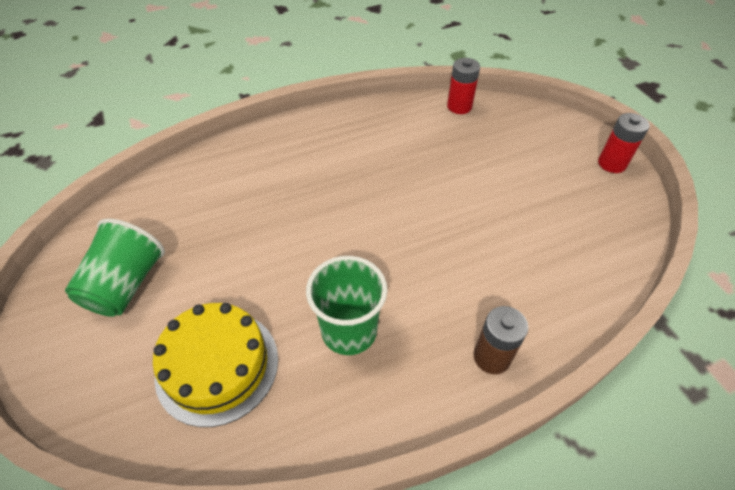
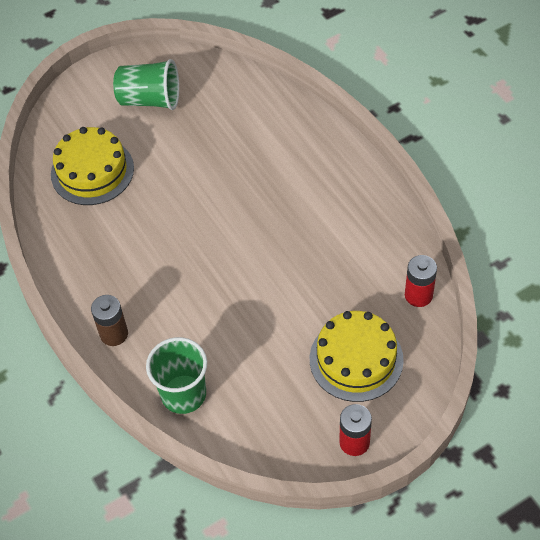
camera: 85 degrees right, 5 degrees up
(349, 331) = (126, 241): green cup -> green cup (183, 394)
(525, 151) = (356, 359): none -> yellow cake

